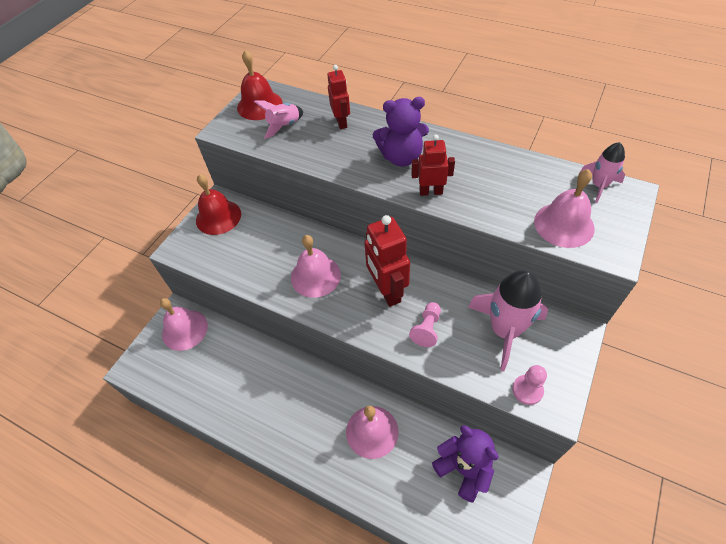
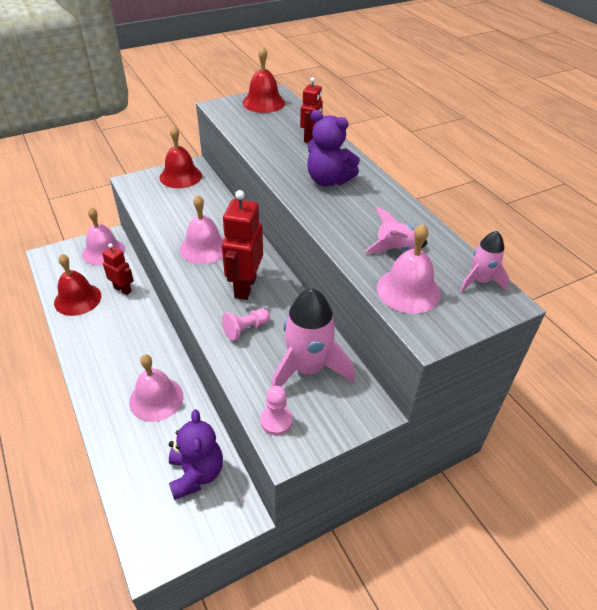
camera: 30 degrees right, 10 degrees down
(209, 391) = (77, 299): none -> red bell
(284, 126) = (265, 122): pink rocket -> pink rocket (396, 249)
(431, 192) = (322, 213): red robot -> red robot (123, 289)

